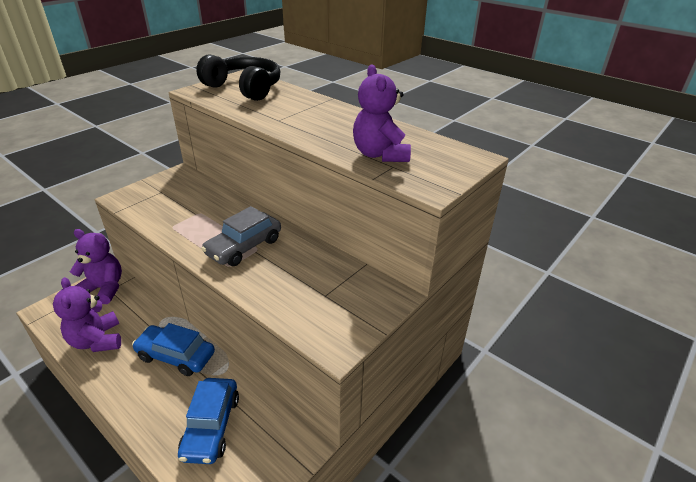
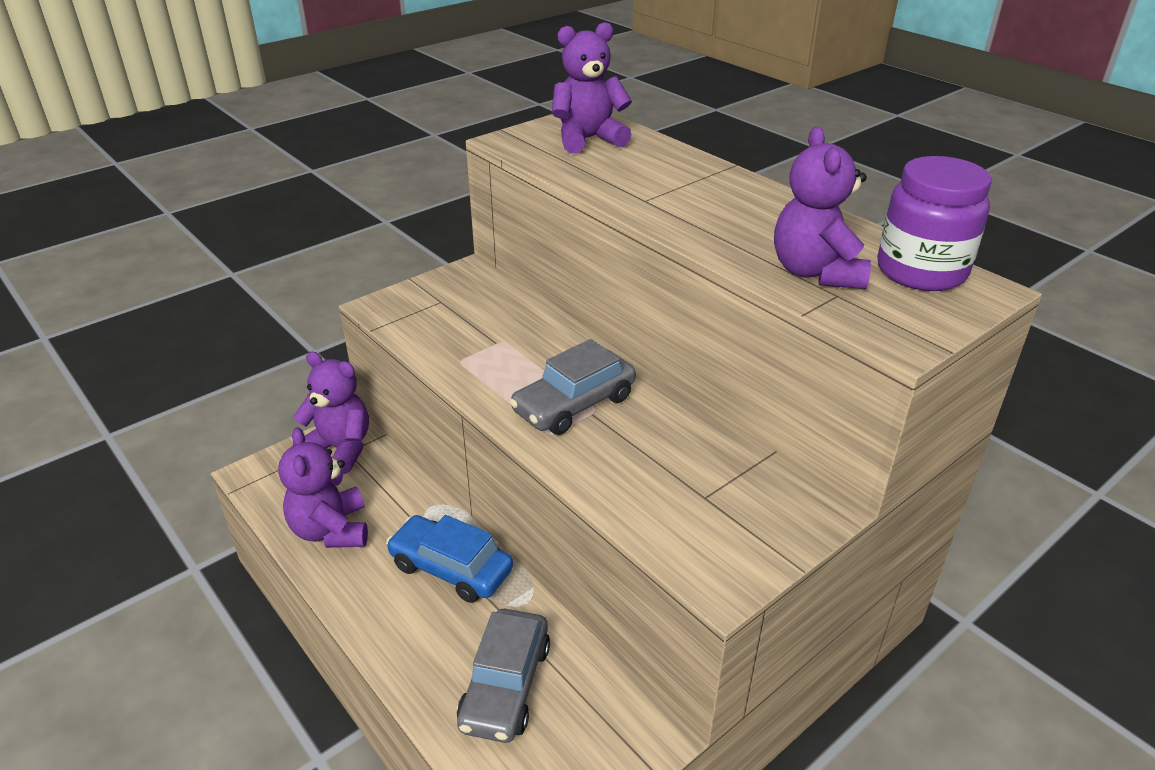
camera: 10 degrees right, 0 degrees up
(211, 426) = (506, 685): blue car -> grey car
(244, 88) = (588, 139): black headphones -> purple teddy bear
(440, 150) = (921, 271): none -> purple jar

